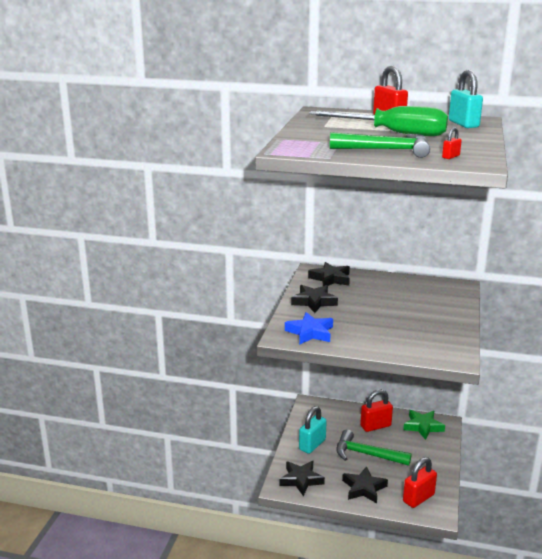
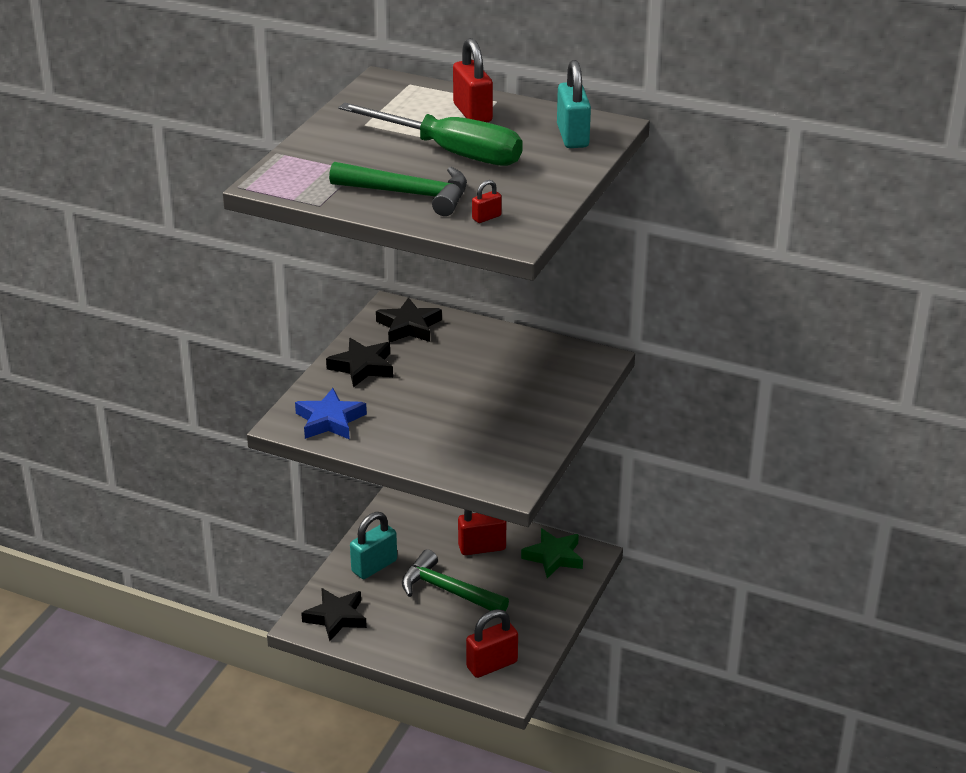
camera: 10 degrees right, 10 degrees up
(364, 488) = (420, 640): black star -> none

